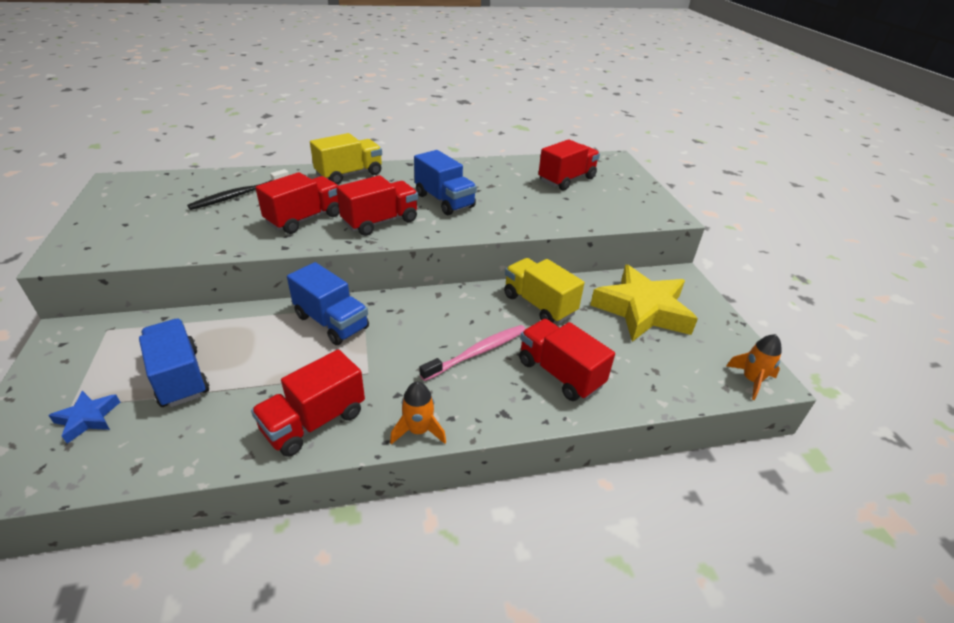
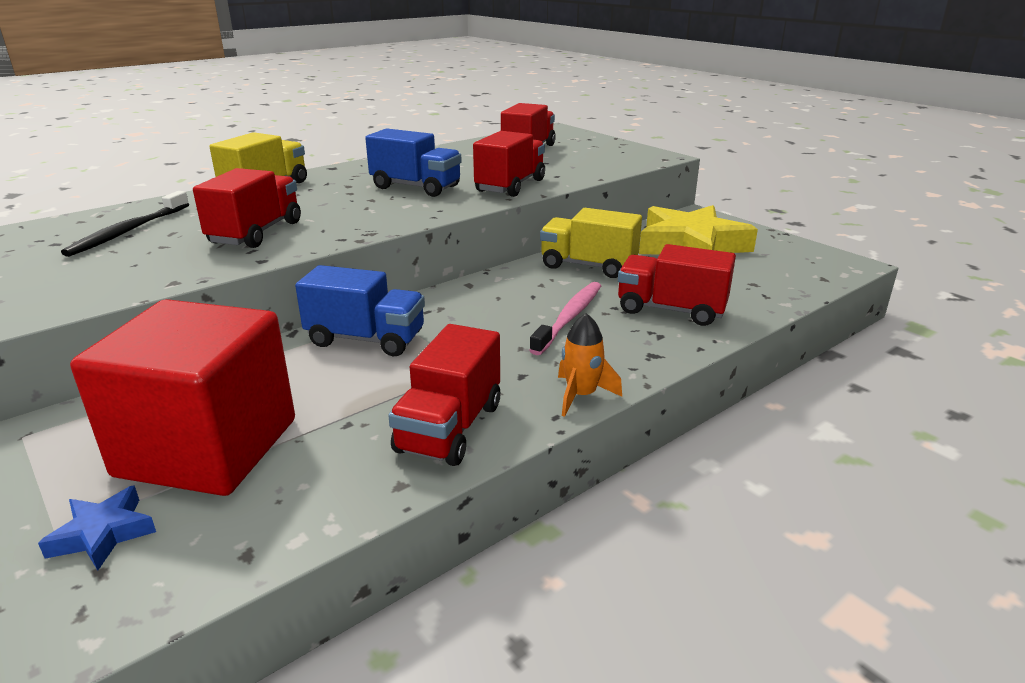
camera: 25 degrees left, 10 degrees down
(180, 377) = (208, 447): blue truck -> red cube
(380, 222) = (360, 216): red truck -> red truck (510, 186)
(751, 380) = (837, 268): orange rocket -> none

